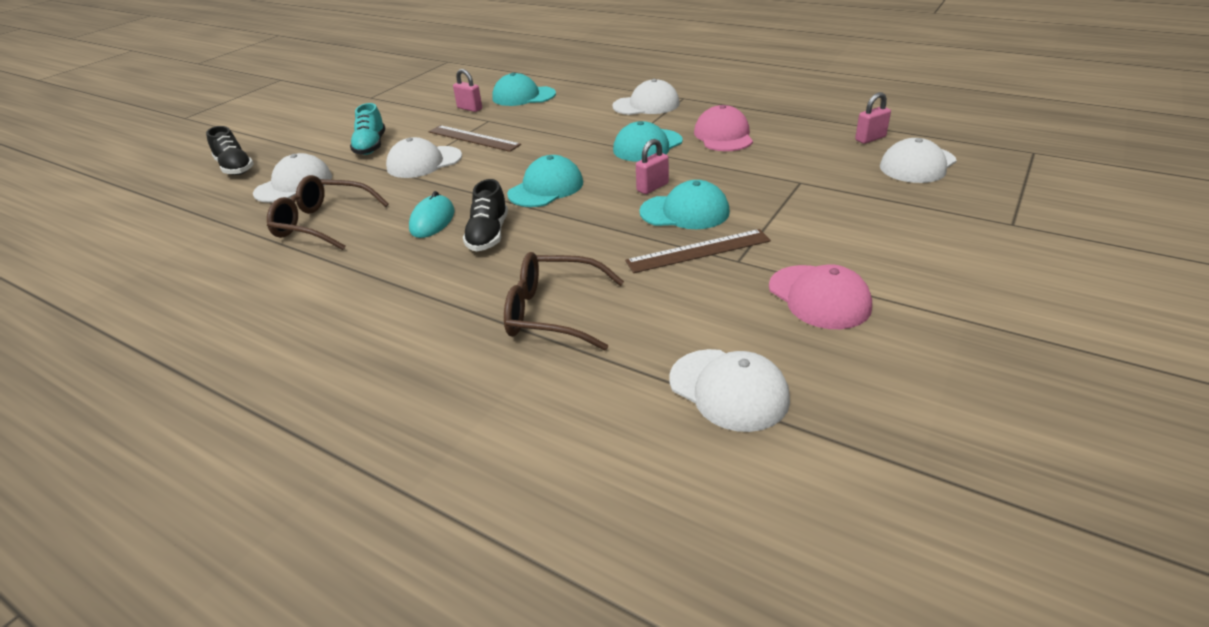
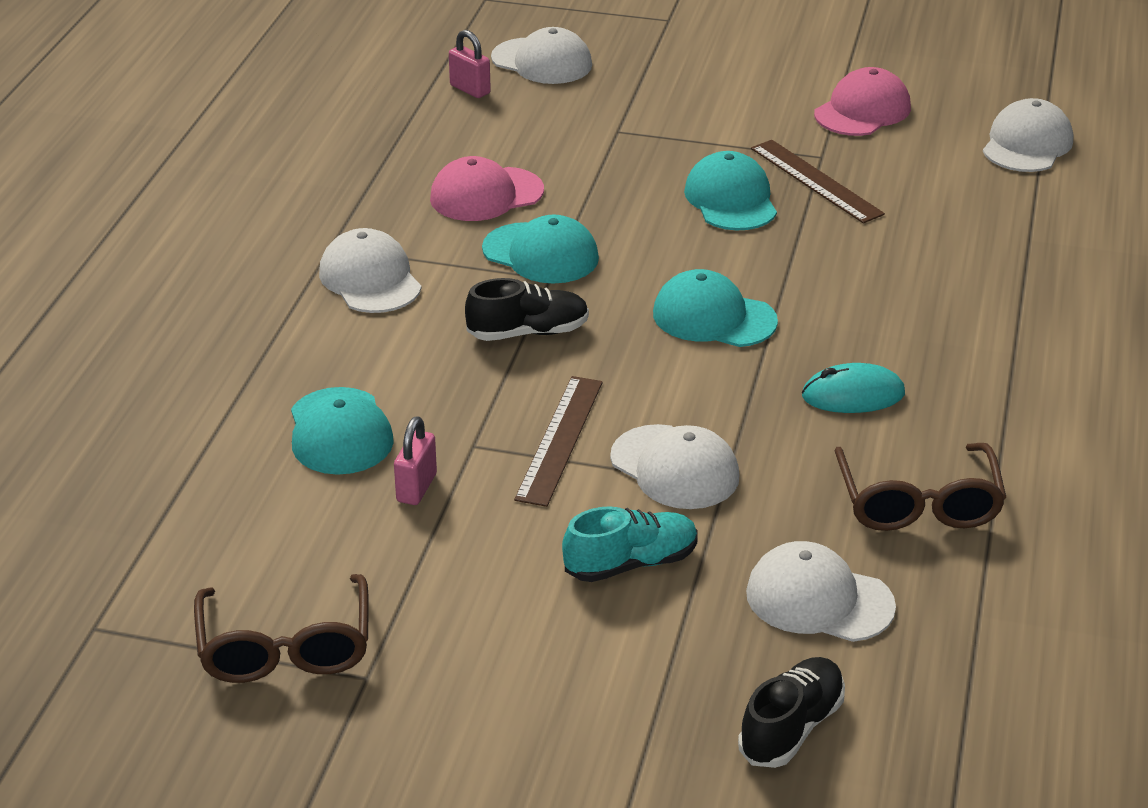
camera: 110 degrees left, 0 degrees up
(488, 235) = (863, 335): black shoe -> black shoe (528, 332)
(552, 313) = (987, 251): brown glasses -> brown glasses (285, 648)
(652, 187) = (675, 231): pink padlock -> none

